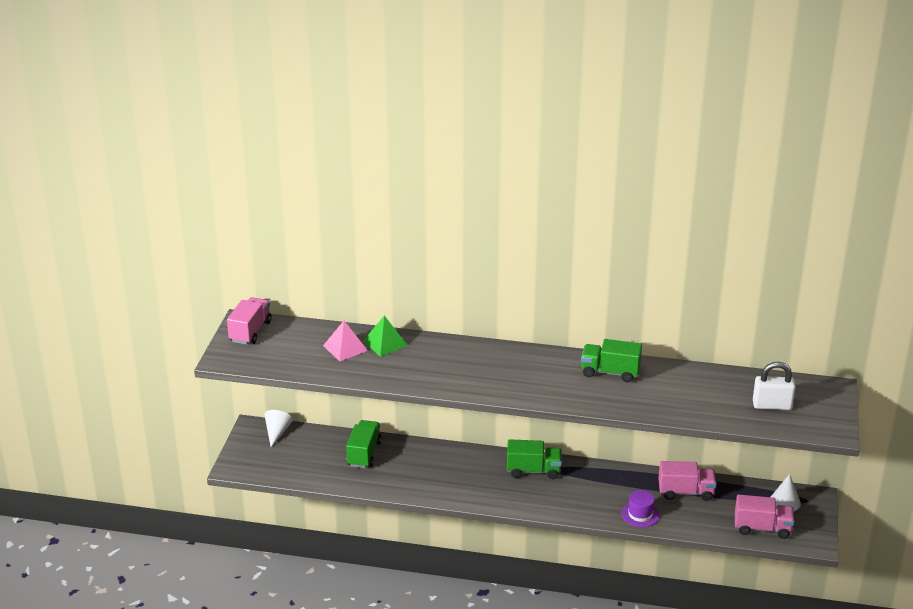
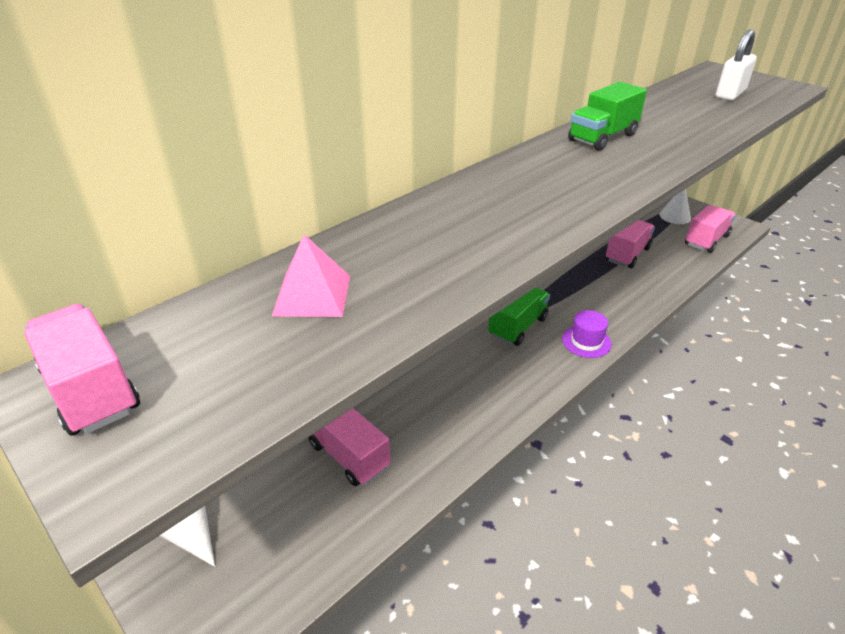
camera: 55 degrees left, 5 degrees up
(364, 454) = (349, 456): green truck -> pink truck
(385, 343) = (352, 253): green pyramid -> none
(640, 514) = (644, 292): purple hat -> purple hat (586, 341)

